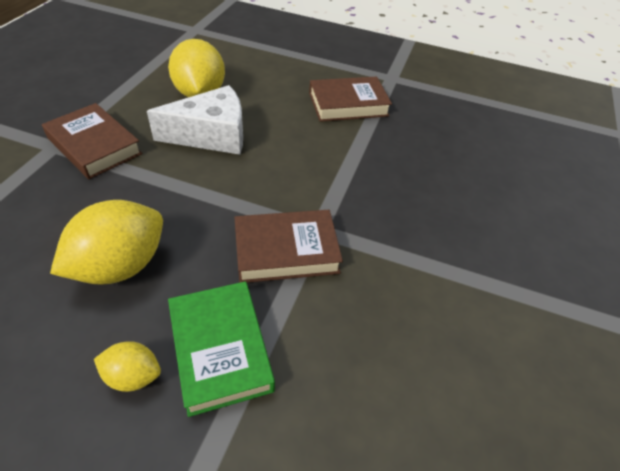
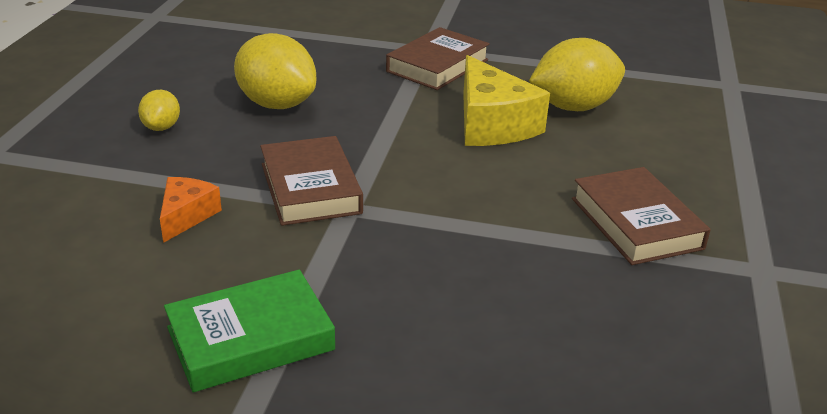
camera: 85 degrees right, 15 degrees down
(212, 135) = (492, 124): white cheese -> yellow cheese
(220, 349) = (184, 162): green book -> green book (250, 338)
(319, 344) = (186, 216): none -> orange cheese

